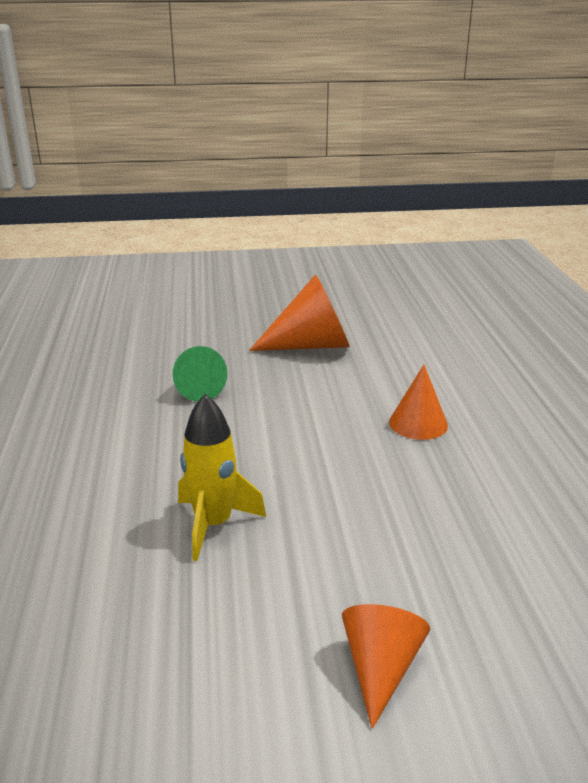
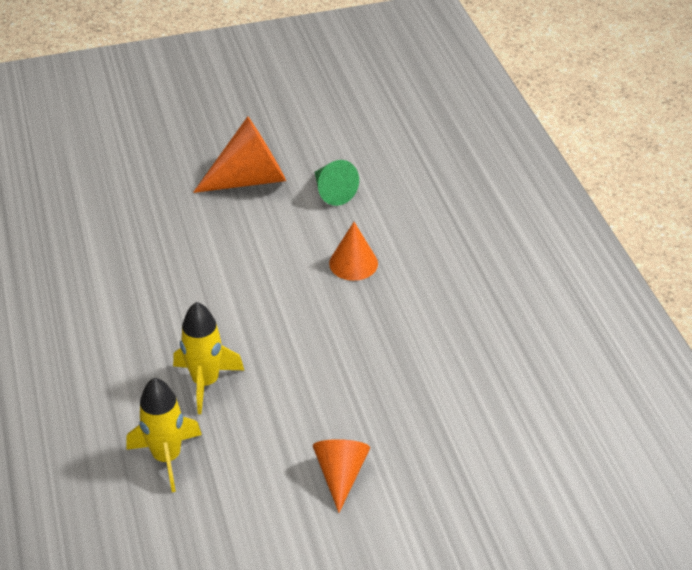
camera: 10 degrees left, 15 degrees up
(134, 610) = (167, 457): none -> yellow rocket
(198, 389) = (158, 246): green cone -> green cone (332, 192)

